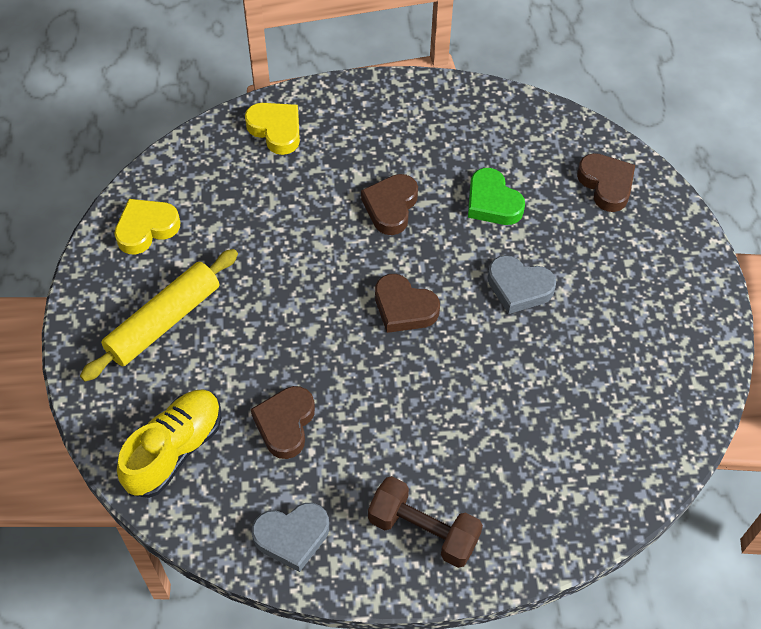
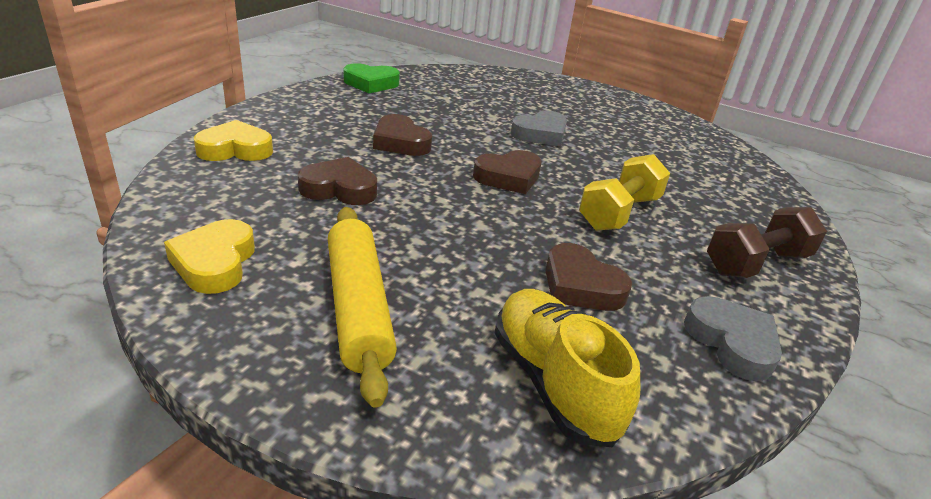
camera: 60 degrees left, 25 degrees down
(292, 537) = (732, 343): grey heart -> grey heart turned 45 degrees counterclockwise
(418, 408) = (619, 213): none -> yellow dumbbell
(492, 202) = (452, 112): green heart -> green heart (371, 83)
(606, 185) = (489, 82): brown heart -> brown heart (339, 189)

